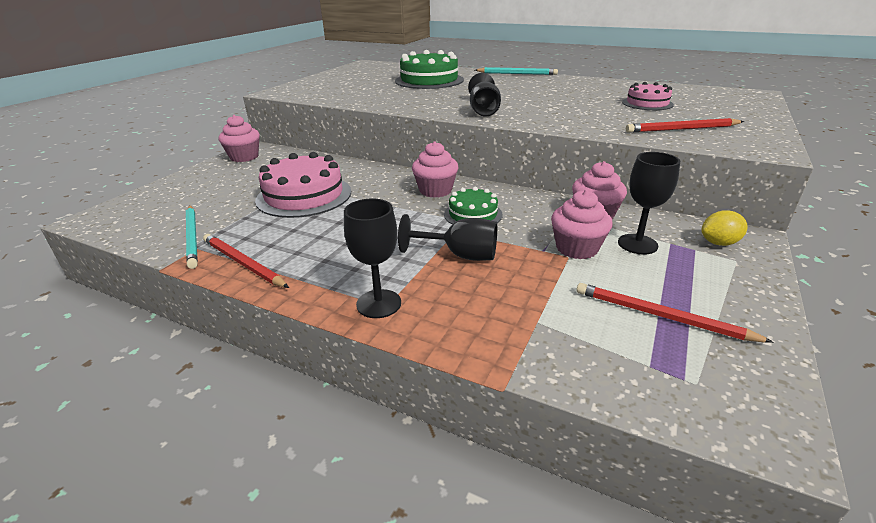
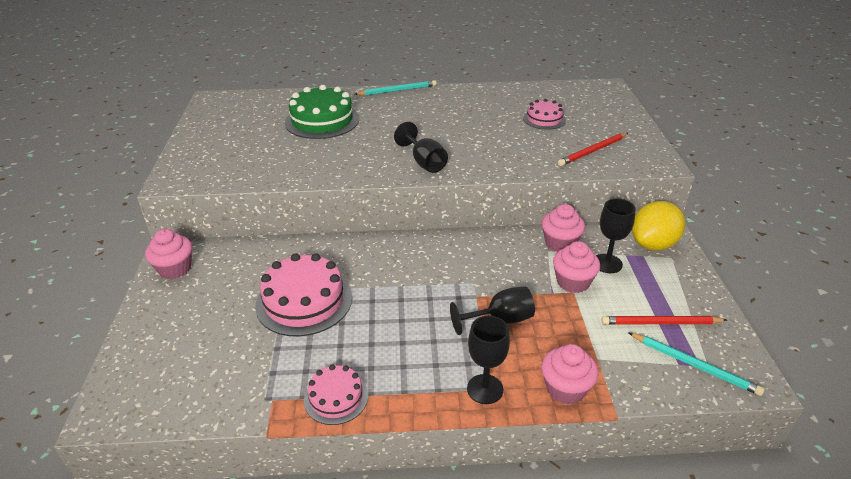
camera: 30 degrees left, 5 degrees up
(192, 237) = (252, 390): turquoise pencil -> turquoise pencil (694, 365)
(243, 263) = (336, 397): red pencil -> pink cake
(435, 190) = (418, 255): pink cupcake -> pink cupcake (565, 389)
(473, 214) = (473, 273): green cake -> none
(719, 243) = (653, 244): yellow lemon -> yellow lemon, size x1.84

